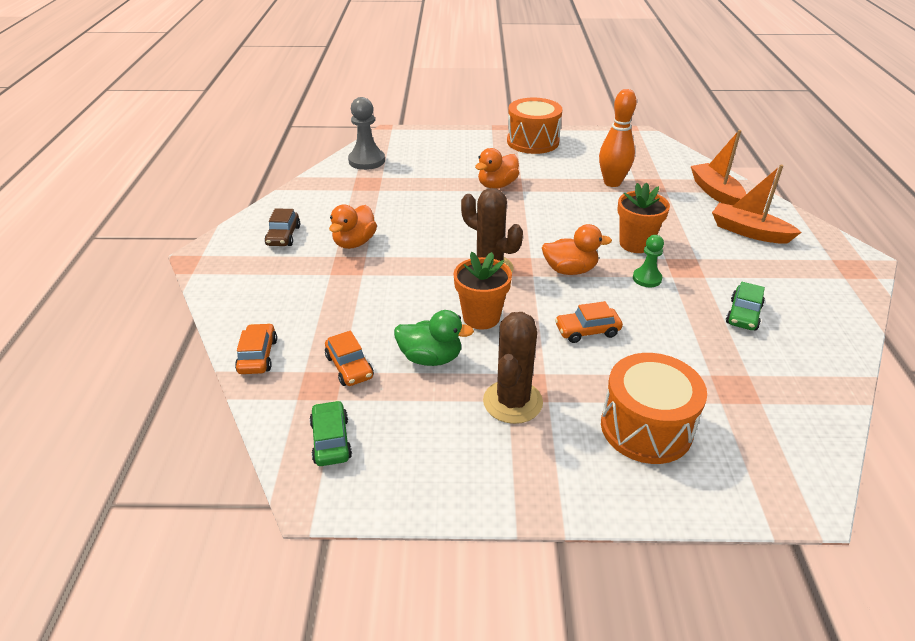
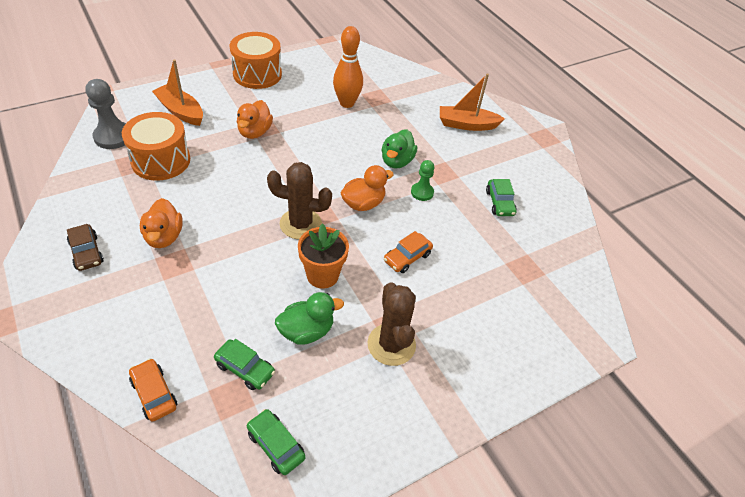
camera: 35 degrees left, 10 degrees up
(349, 367) = (245, 368): orange car -> green car
(635, 244) = (397, 161): orange flower pot -> green duck
(646, 427) = (489, 326): orange drum -> orange drum (161, 160)
(716, 193) = (426, 92): orange boat -> orange boat (181, 111)

